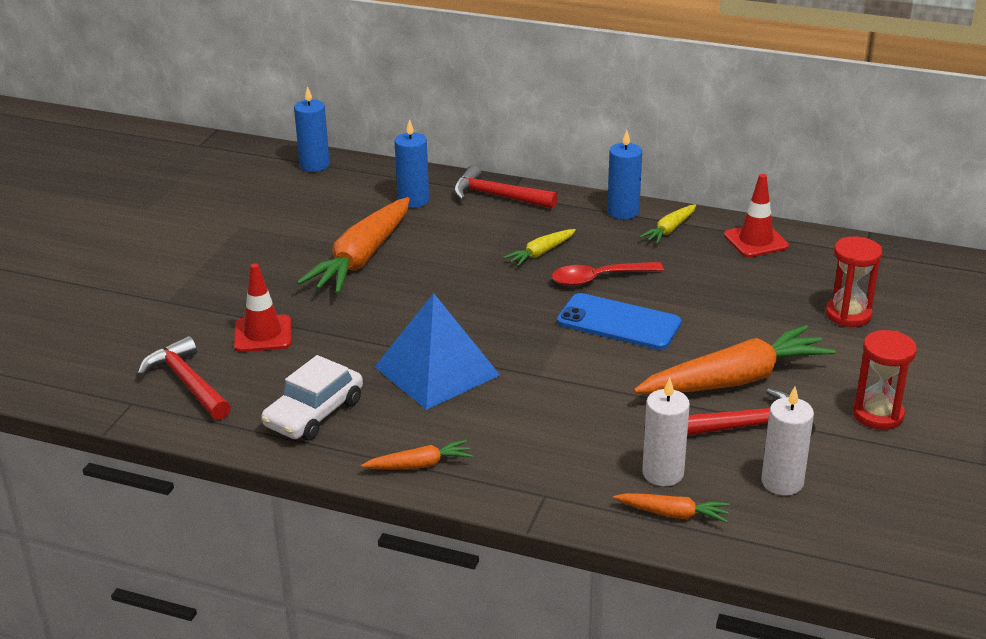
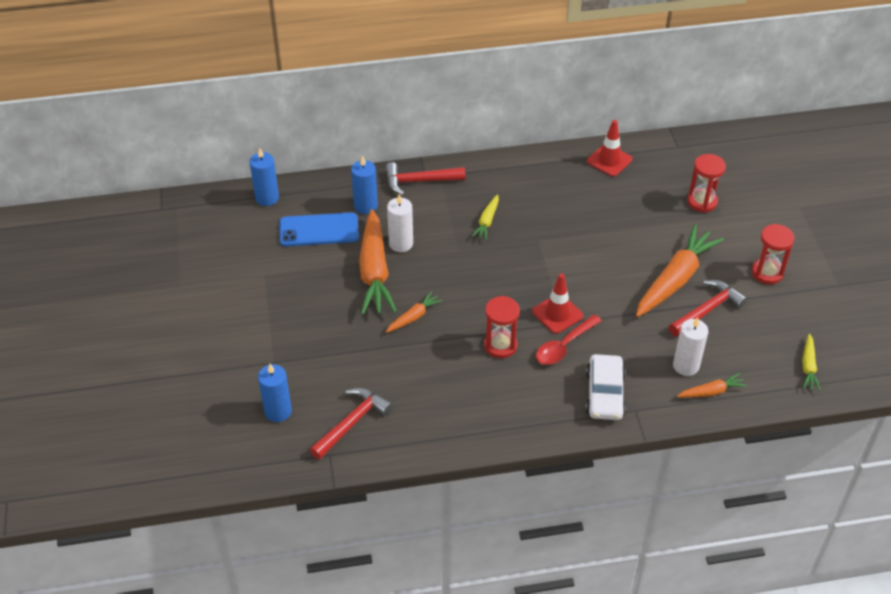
camera: 30 degrees left, 15 degrees up
(187, 383) = (351, 423): red hammer -> red hammer turned 105 degrees clockwise
(263, 334) = (365, 362): red traffic cone -> red traffic cone (557, 314)
(314, 413) = (453, 411): white car -> white car (605, 394)
(420, 465) = (548, 421): orange carrot -> orange carrot (414, 317)
(437, 371) = (500, 345): blue pyramid -> red hourglass
(598, 278) = (539, 229): red spoon -> red spoon (564, 346)
(618, 322) = (578, 261): blue phone -> blue phone (319, 230)
(623, 212) = (511, 165): blue candle -> blue candle (278, 411)
(669, 230) = (551, 170): yellow carrot -> yellow carrot (808, 367)
(782, 482) = (751, 344): white candle -> white candle (401, 243)

